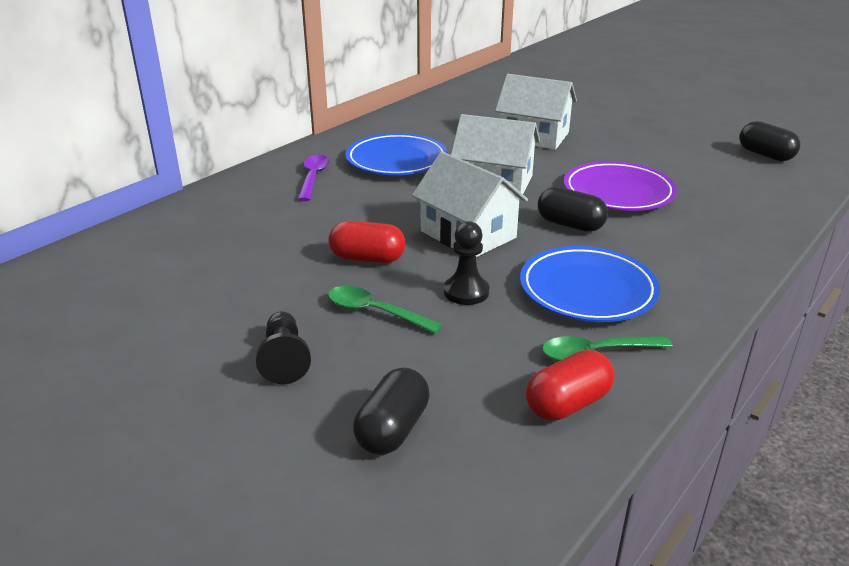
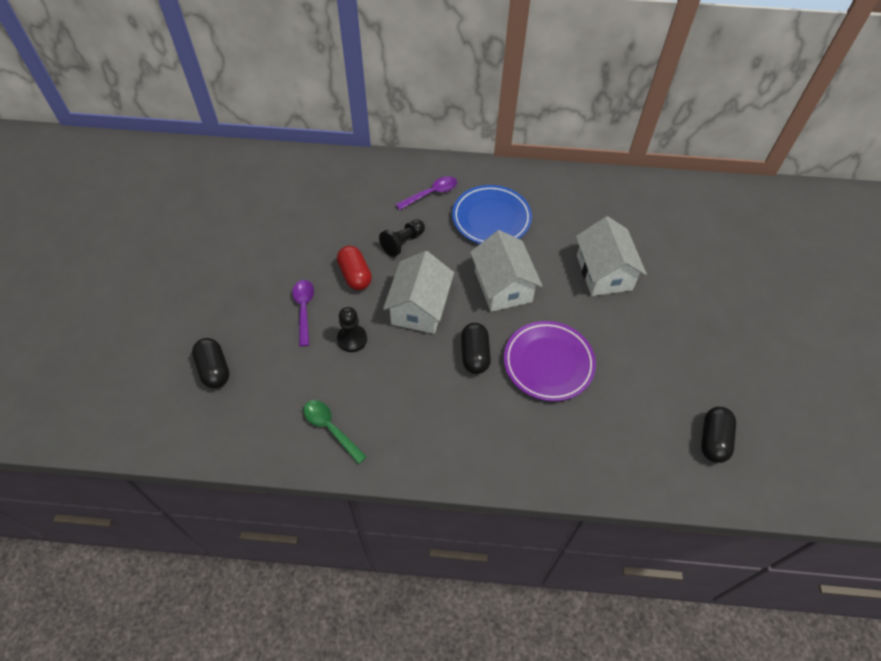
camera: 55 degrees right, 25 degrees up
(284, 359) = (240, 297): black pawn -> black pawn (403, 243)
(375, 312) = (304, 309): green spoon -> purple spoon
(392, 429) = (214, 369): black capsule -> black capsule turned 75 degrees clockwise
(568, 404) = (276, 433): red capsule -> none
(587, 290) = (395, 398): blue plate -> none

